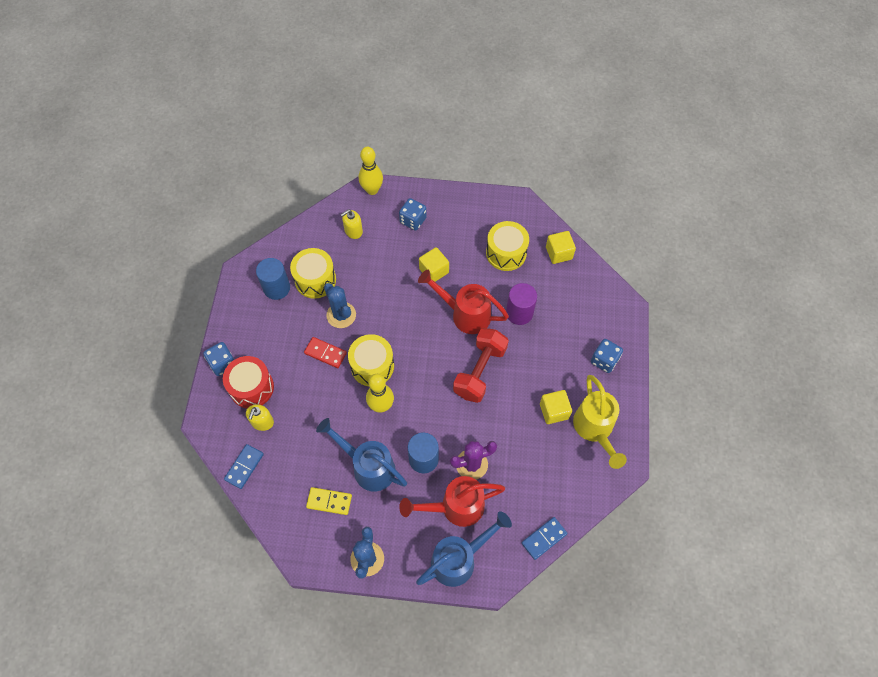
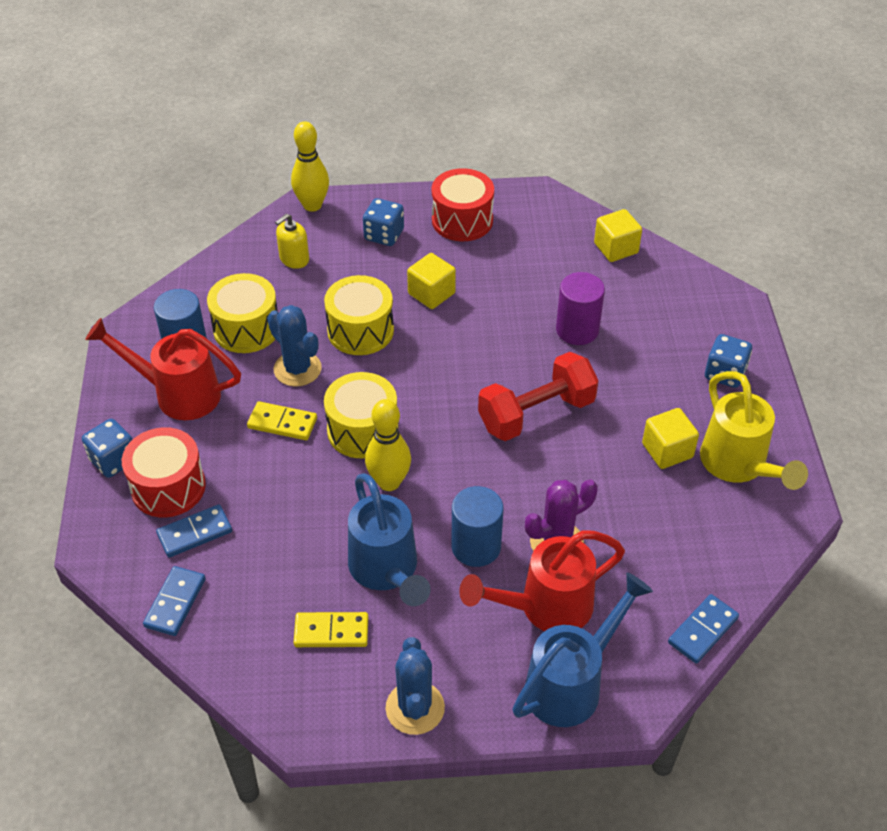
camera: 10 degrees left, 15 degrees down
(262, 422) = (195, 533): yellow soap dispenser -> blue domino
(325, 353) = (282, 423): red domino -> yellow domino
(368, 466) = (386, 571): blue watering can -> blue watering can turned 135 degrees counterclockwise
(465, 216) = (462, 220): none -> red drum
(465, 314) = (494, 342): red watering can -> red watering can (178, 394)
(480, 371) = (536, 414): red dumbbell -> red dumbbell turned 45 degrees clockwise
(506, 253) = (536, 258): yellow drum -> yellow drum (360, 330)

